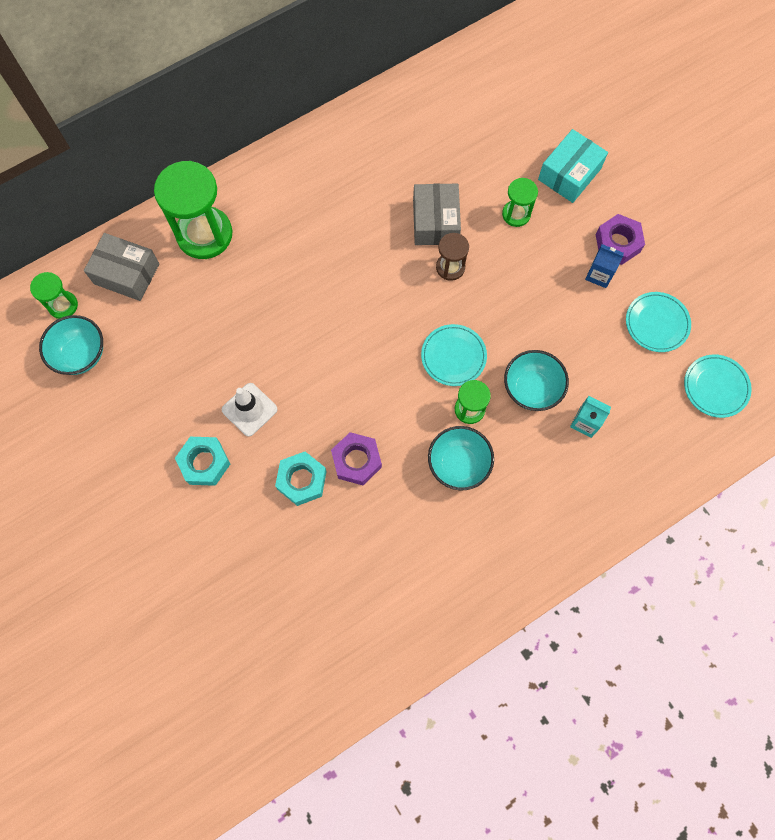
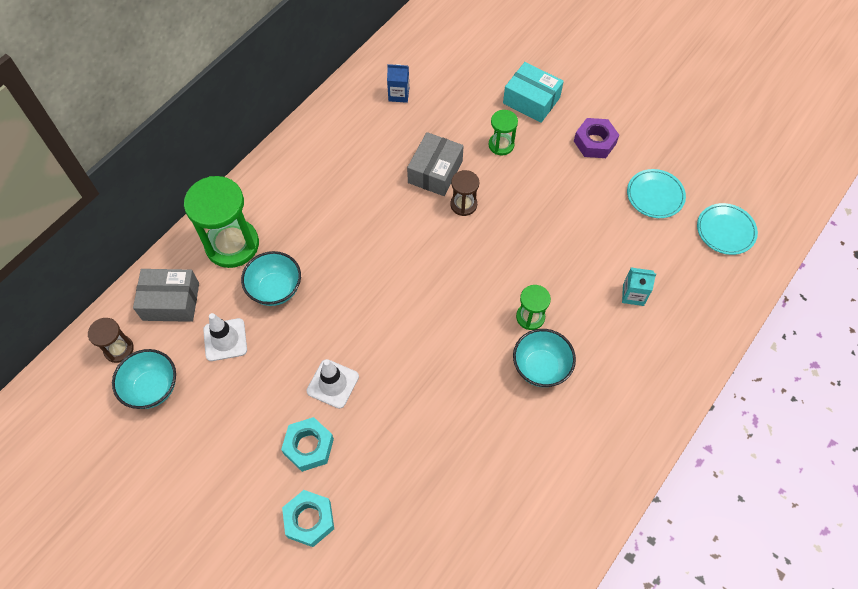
camera: 20 degrees left, 10 degrees down
(63, 305) = (119, 349): green hourglass -> brown hourglass
(164, 330) = (225, 340): none -> white traffic cone
(302, 480) = (406, 430): turquoise nut -> turquoise nut (309, 520)
(356, 461) = (449, 395): purple nut -> none
(435, 222) = (435, 172): grey box -> grey box turned 45 degrees clockwise
(453, 356) = (497, 277): turquoise plate -> none
(531, 389) = (575, 282): turquoise bowl -> turquoise bowl (275, 289)
(569, 174) = (531, 100): turquoise box -> turquoise box turned 75 degrees counterclockwise
(599, 275) = (591, 171): blue carton -> blue carton (398, 94)

